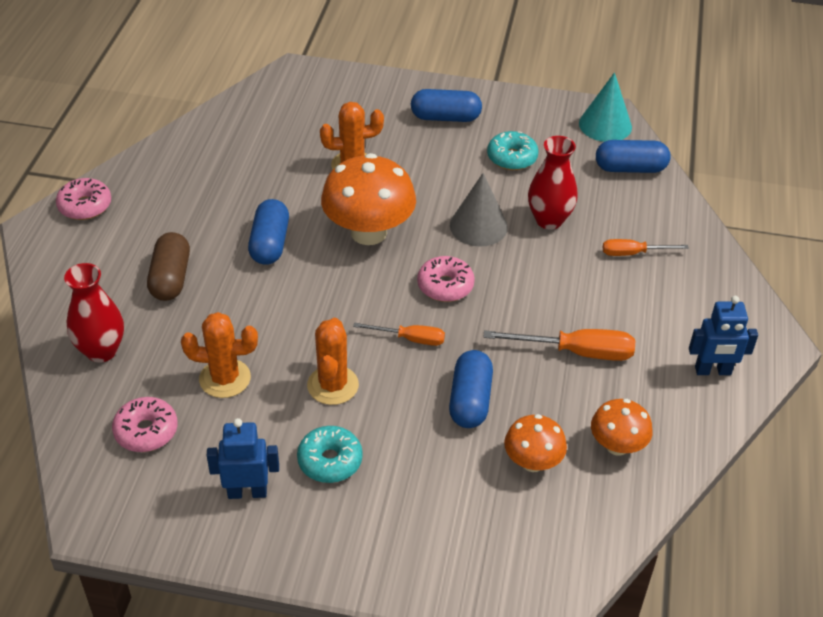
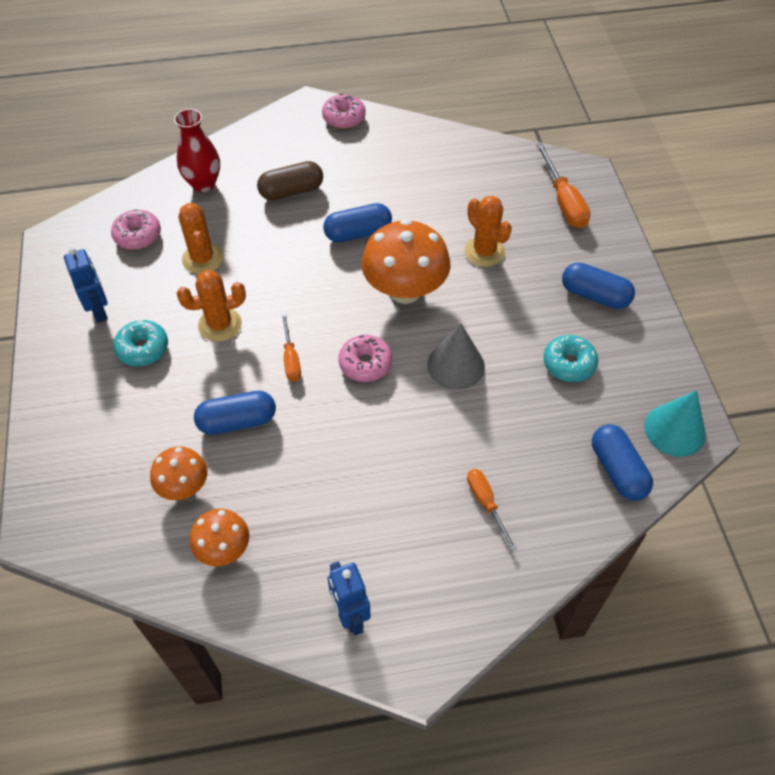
camera: 70 degrees right, 10 degrees up
(445, 117) = (594, 295): blue capsule -> blue capsule turned 45 degrees counterclockwise
(549, 220) = (495, 418): red vase -> none
(576, 352) = (326, 487): orange screwdriver -> orange screwdriver (563, 201)

